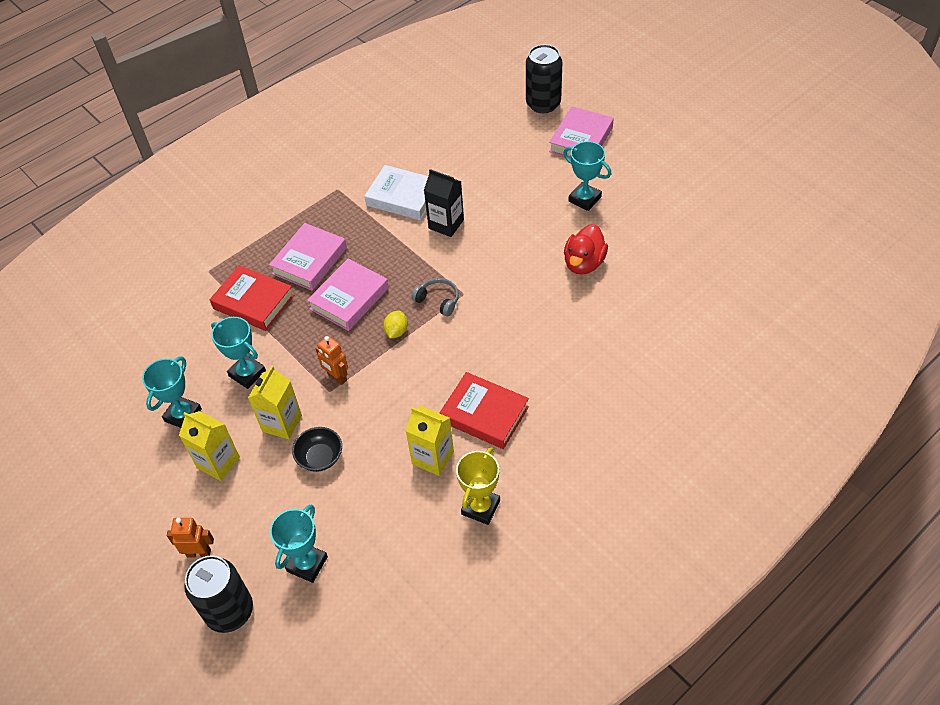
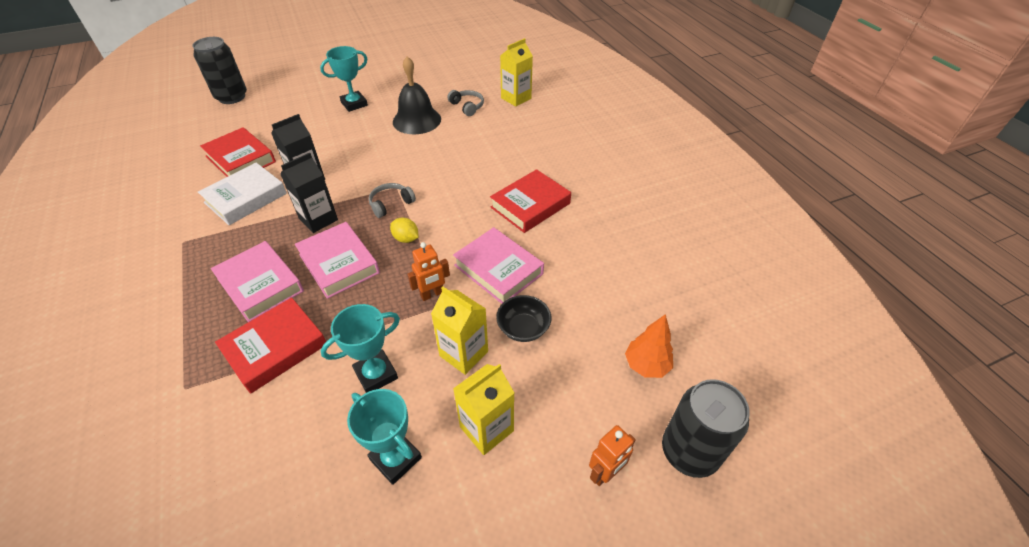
camera: 75 degrees left, 5 degrees down
(199, 553) = (605, 473): orange robot -> orange robot turned 150 degrees counterclockwise
(307, 564) = (646, 365): turquoise trophy -> orange tree
(396, 259) = (318, 219): none -> black carton
(433, 458) = (560, 246): yellow carton -> yellow carton (516, 98)
(452, 164) = (240, 159): none -> red book
(480, 507) = (621, 229): yellow trophy -> none
(581, 139) = (292, 90): pink book -> pink book (498, 269)
(584, 263) = (417, 120): red duck -> black bell
(636, 297) = (467, 106): none -> grey headphones

